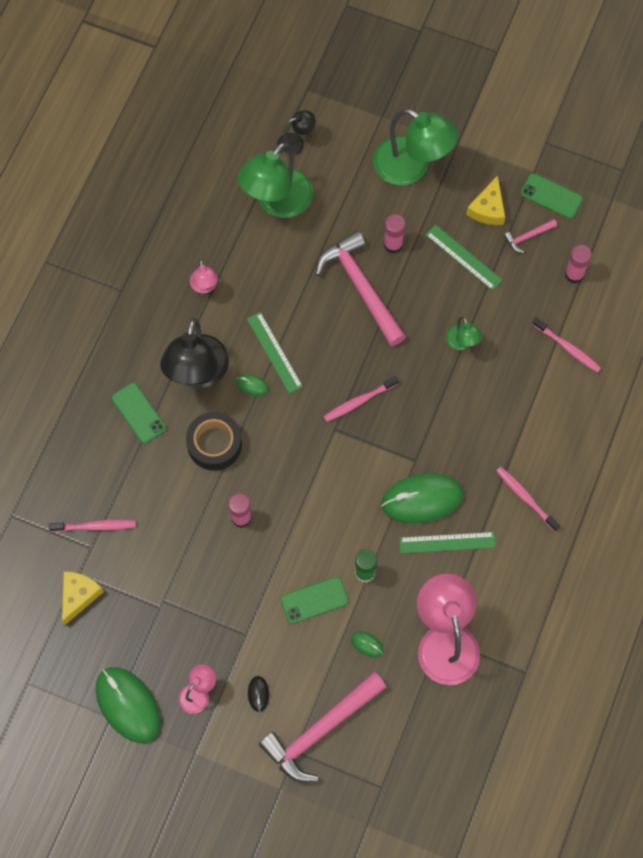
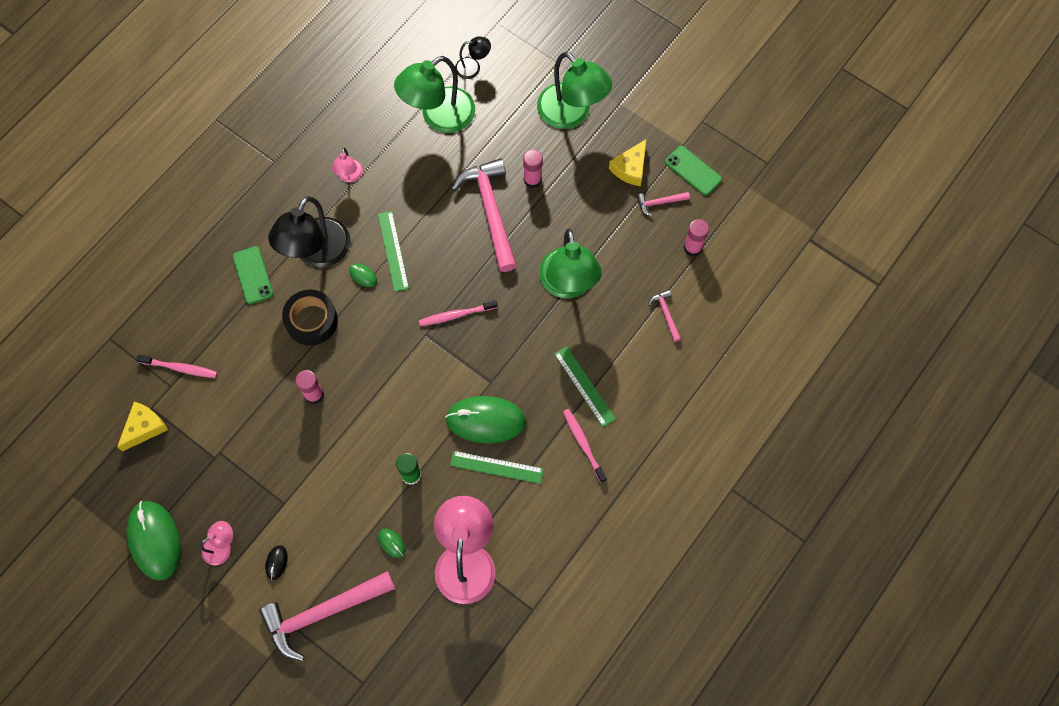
camera: 15 degrees right, 0 degrees up
(314, 600) = (356, 488): green phone -> none
(462, 343) = (568, 285): green lamp -> green lamp, size x2.07
(463, 257) = (594, 207): green ruler -> green ruler (584, 386)
(567, 348) = (666, 314): pink toothbrush -> pink hammer

